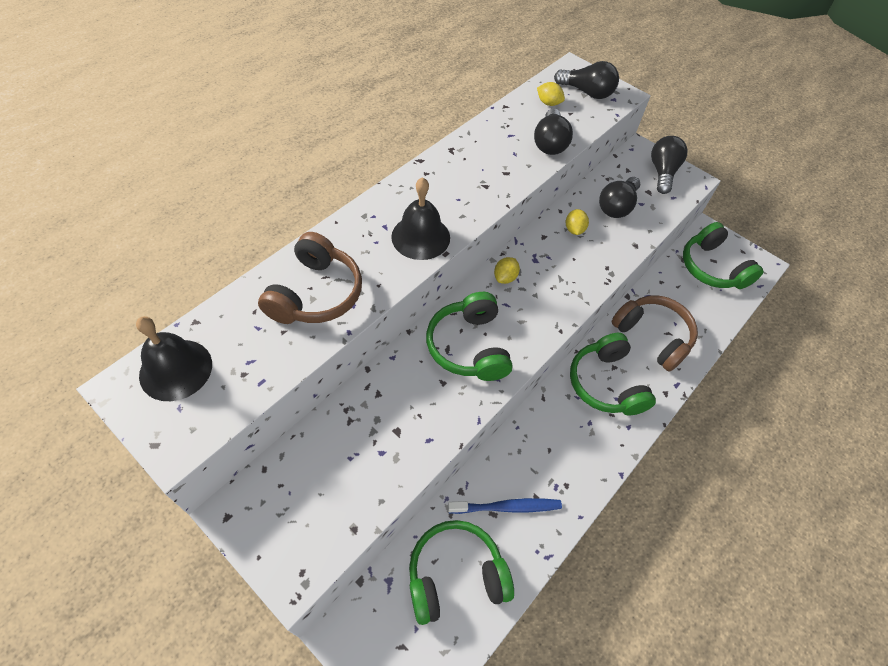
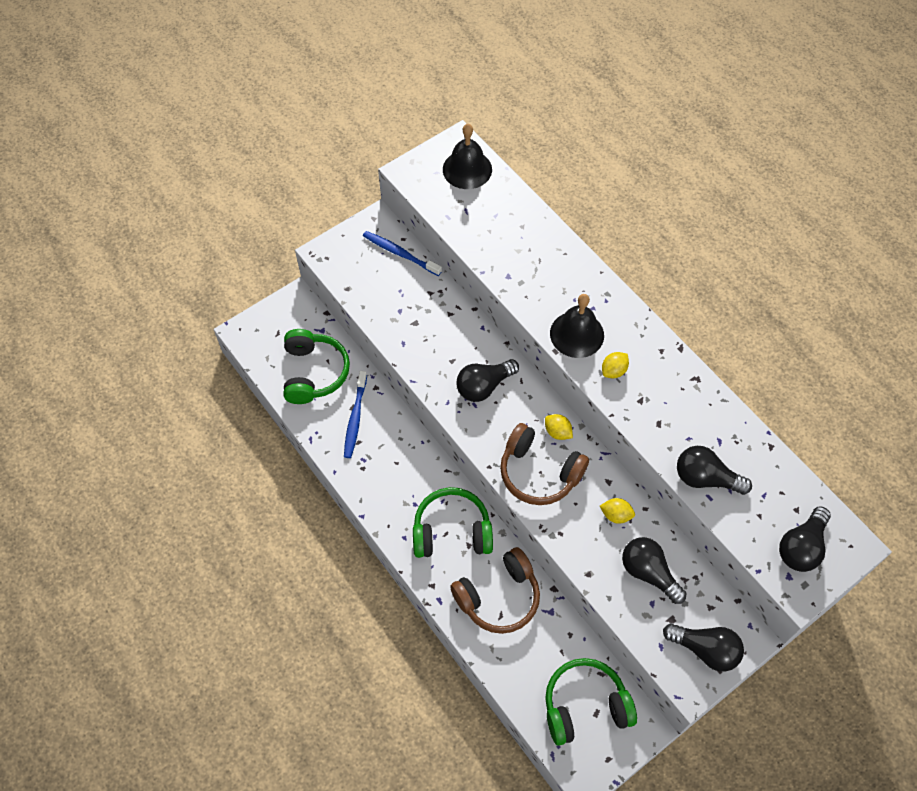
camera: 105 degrees right, 5 degrees up
(289, 468) = (400, 253): none -> blue toothbrush
(316, 294) = (522, 253): brown headphones -> brown headphones (539, 472)
(469, 346) = (484, 386): green headphones -> black light bulb
(548, 103) = (778, 495): yellow lemon -> yellow lemon (613, 371)

